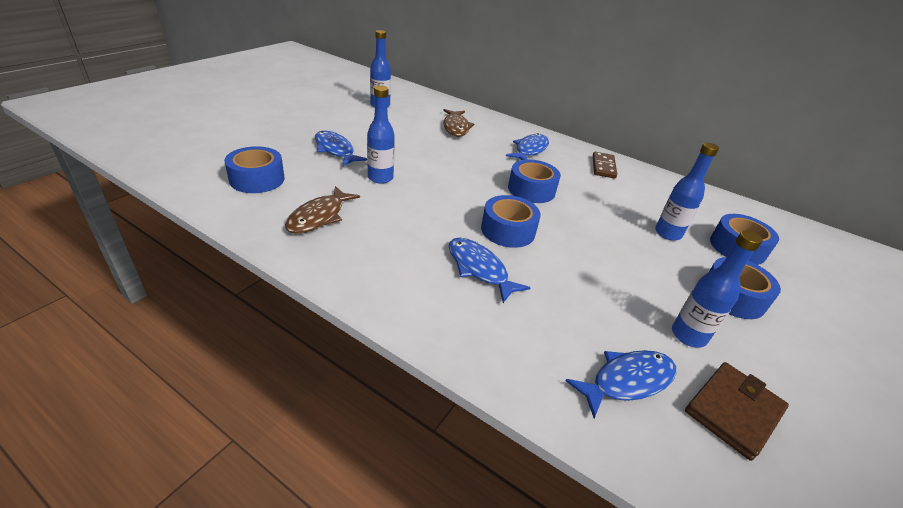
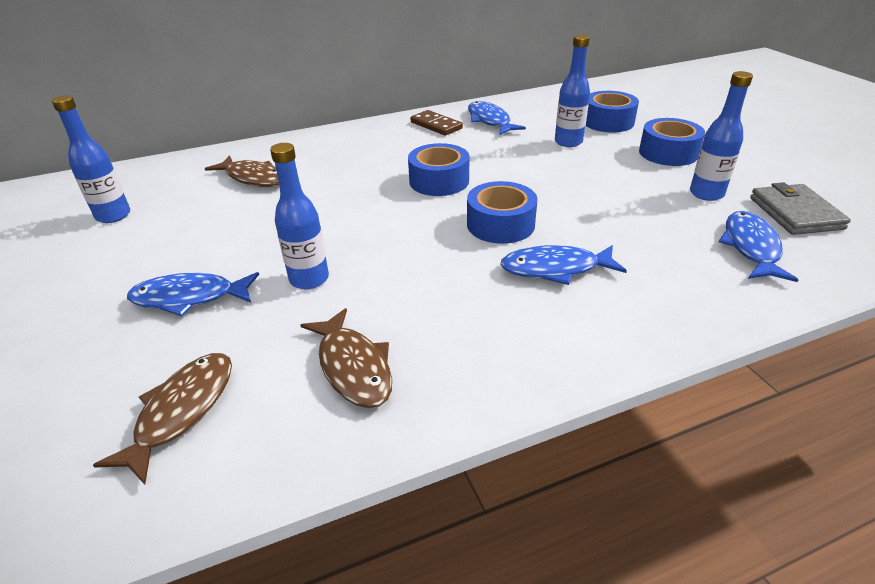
camera: 50 degrees left, 0 degrees up
(257, 179) = (182, 411): blue tape -> brown fish
(530, 150) = (361, 151): blue fish -> blue fish (490, 121)
(733, 411) = (795, 213): brown wallet -> grey wallet

